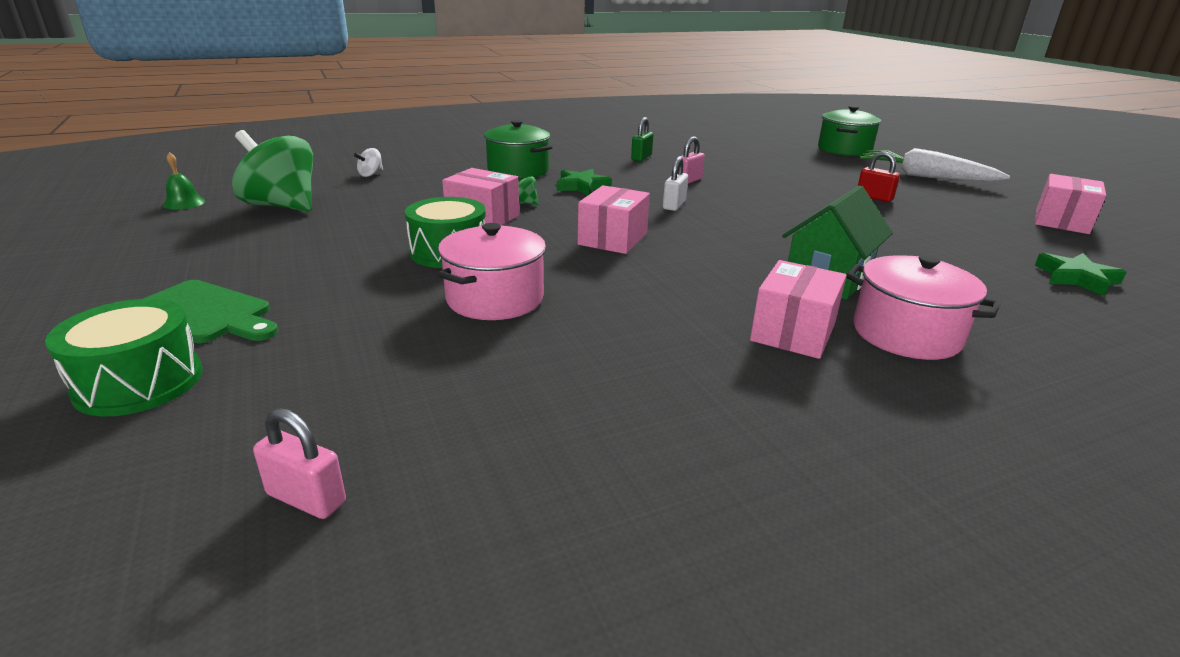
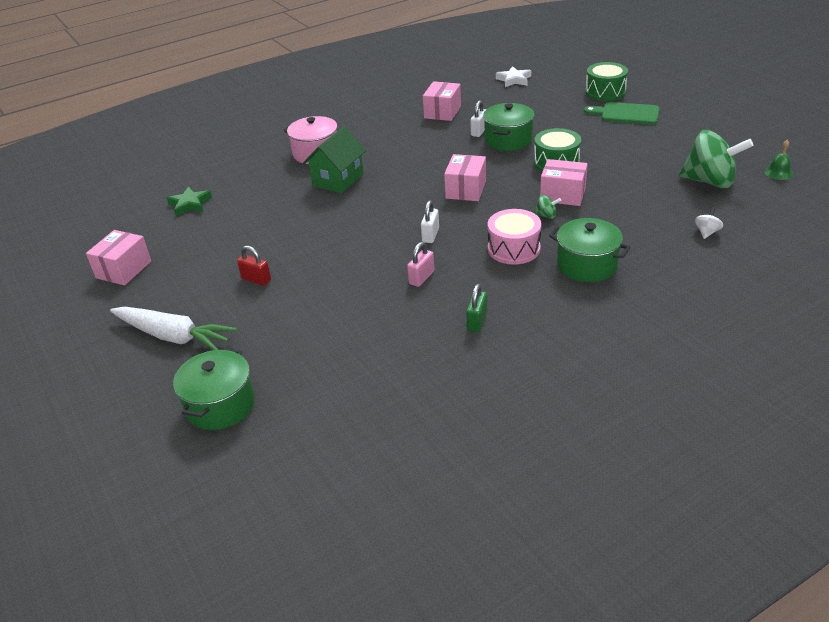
camera: 175 degrees right, 10 degrees up
(306, 498) = (514, 80): pink padlock -> white star
(495, 299) = (508, 140): pink pot -> green pot
(540, 326) = (479, 131): none -> white padlock
(582, 186) = (513, 248): green star -> pink drum
(793, 332) = (367, 146): pink box -> pink box (442, 112)

